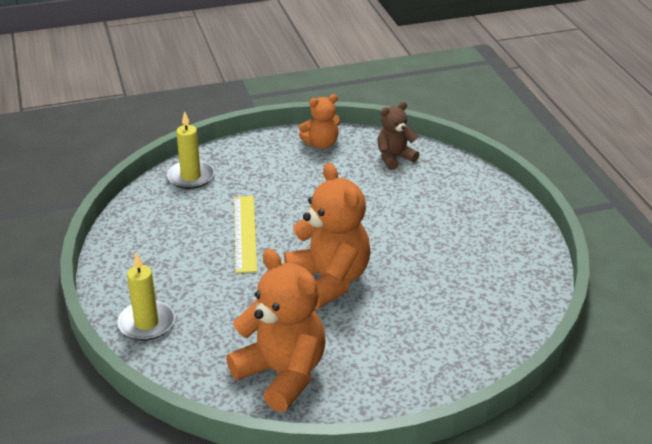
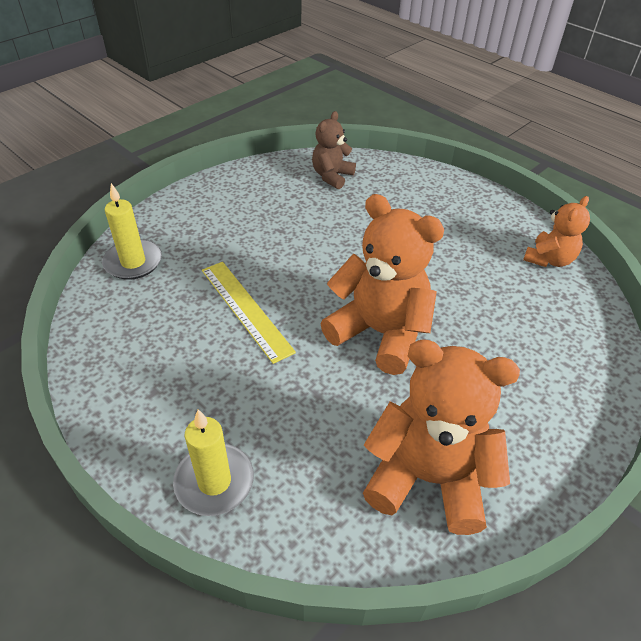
camera: 30 degrees left, 10 degrees up
(321, 144) = (249, 182): orange teddy bear -> orange teddy bear (549, 259)

